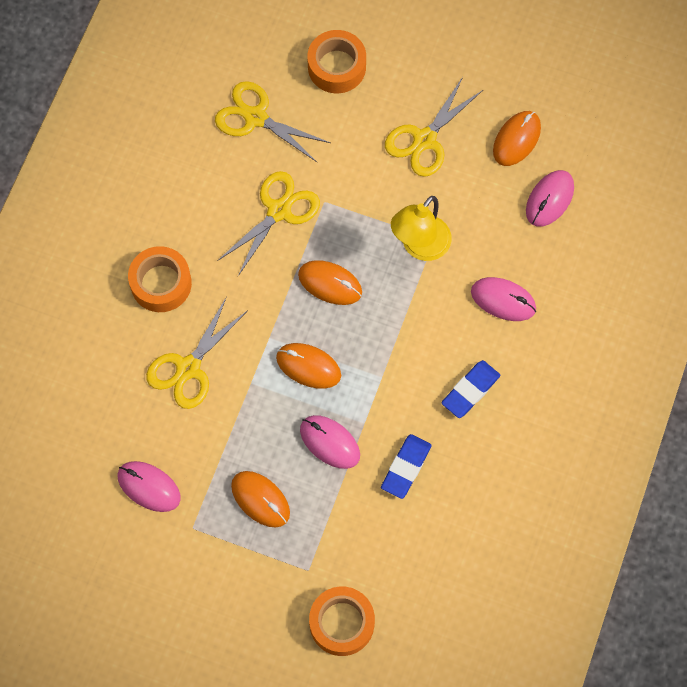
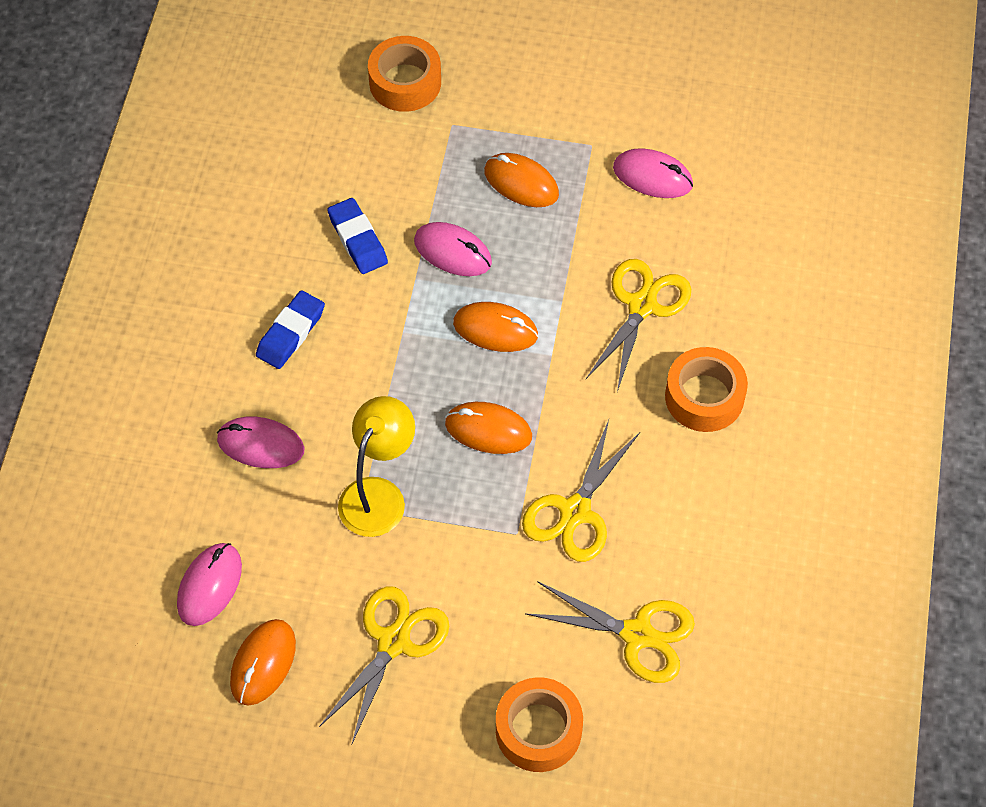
camera: 170 degrees right, 10 degrees down
(406, 467) = (357, 239): blue eraser -> blue eraser turned 45 degrees counterclockwise

